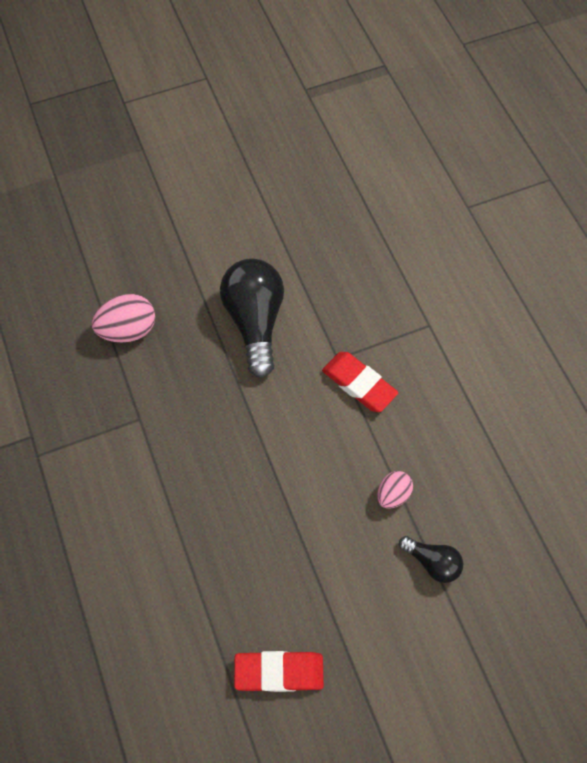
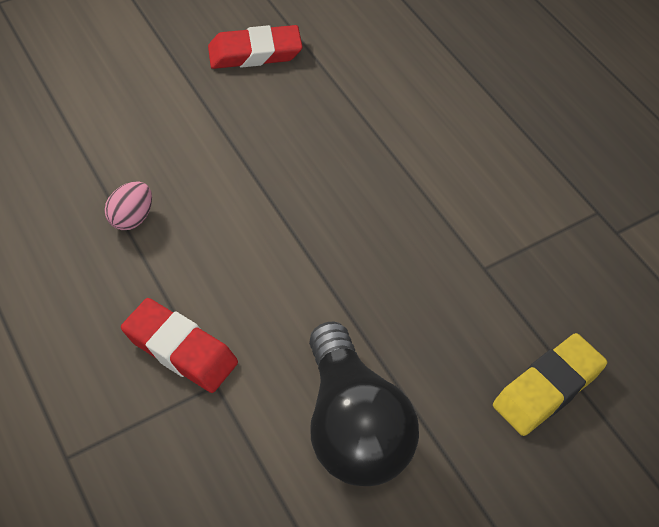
camera: 170 degrees right, 10 degrees down
(128, 330) = (548, 388): pink egg -> yellow eraser
(432, 562) = (85, 156): black light bulb -> none

